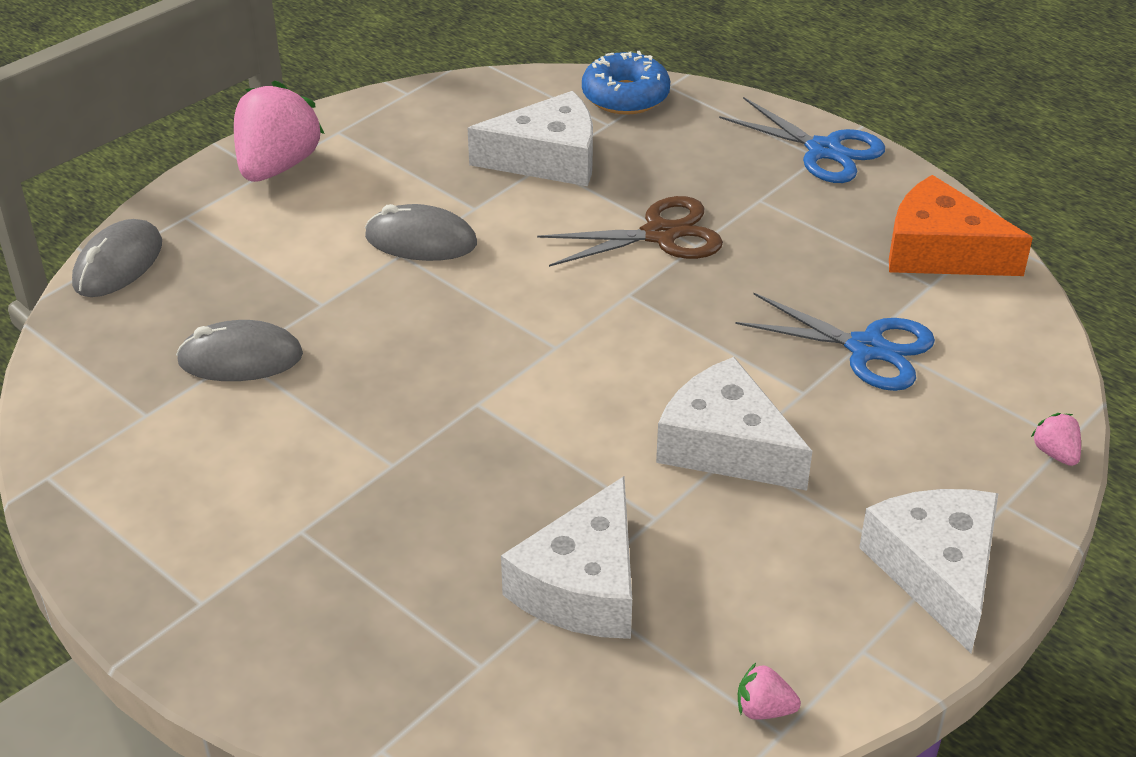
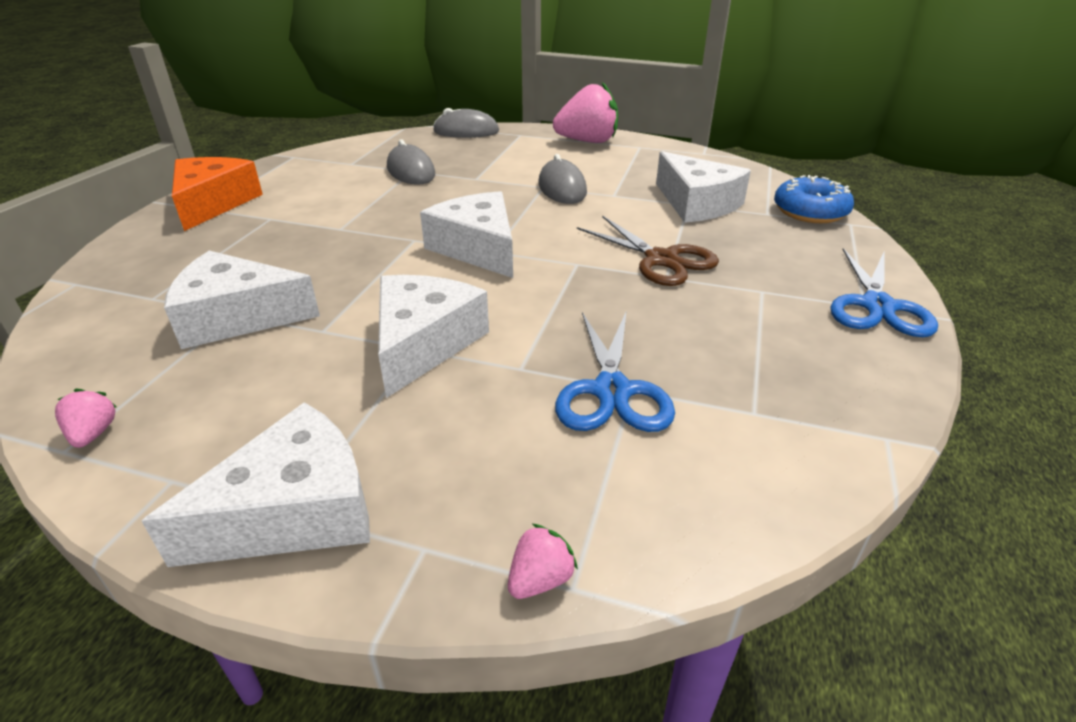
camera: 65 degrees right, 5 degrees down
(540, 356) = (478, 248): none -> white cheese
(940, 251) = (816, 408): orange cheese -> orange cheese (213, 203)

